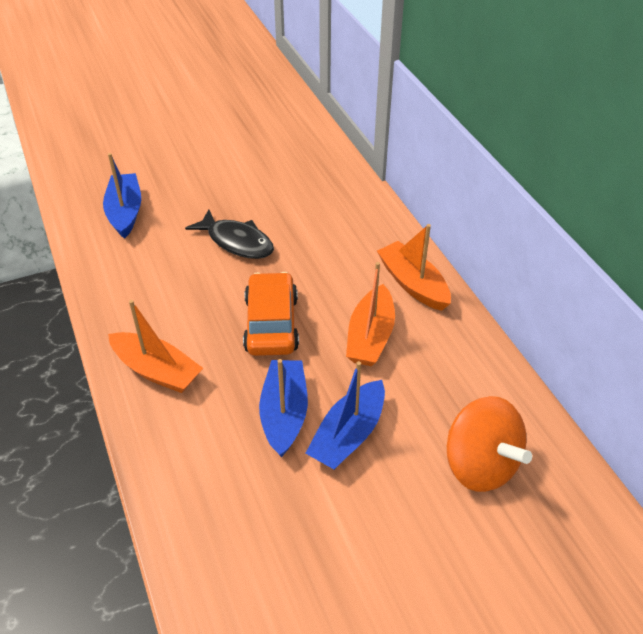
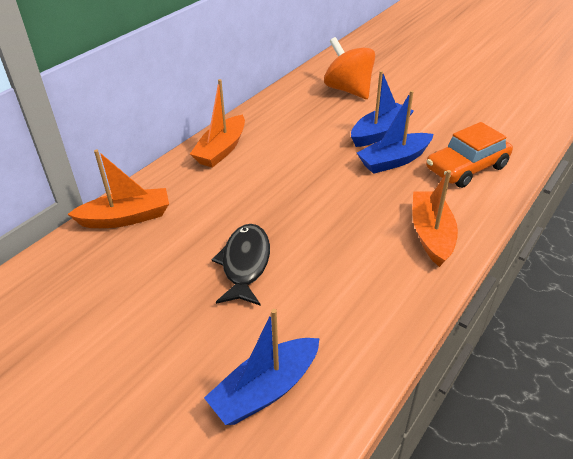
camera: 120 degrees left, 5 degrees down
(271, 324) = (325, 198): orange car -> orange car (466, 168)
(348, 435) = (380, 133): blue boat -> blue boat turned 45 degrees counterclockwise
(370, 336) = (292, 150): orange boat -> orange boat (126, 218)
(480, 464) = (348, 90): orange spinning top -> orange spinning top turned 60 degrees counterclockwise

